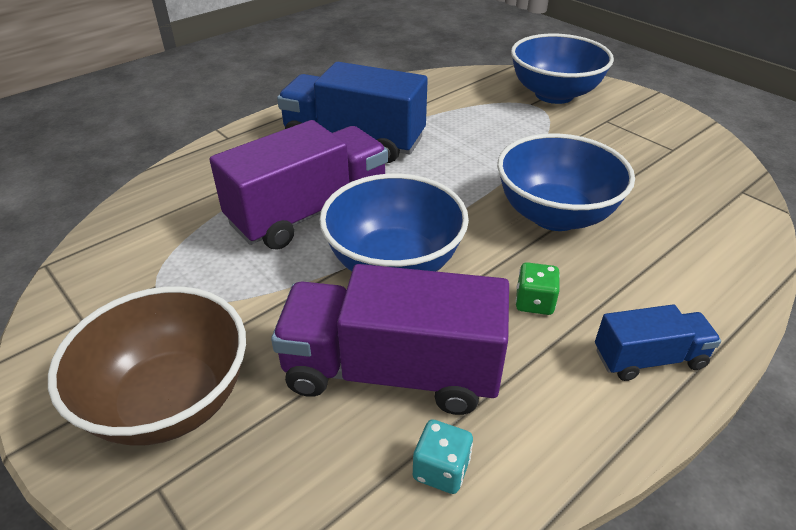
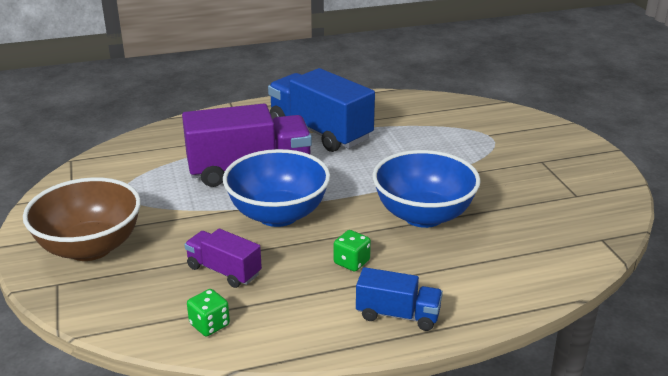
camera: 25 degrees right, 10 degrees down
(392, 371) = (224, 271): purple truck -> purple truck, size x0.53
(441, 469) = (209, 325): turquoise dice -> green dice
(554, 94) = (516, 132): blue bowl -> none

